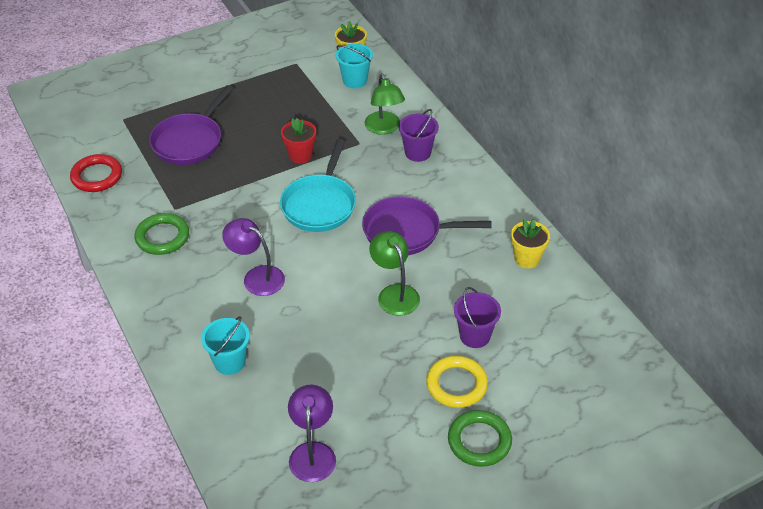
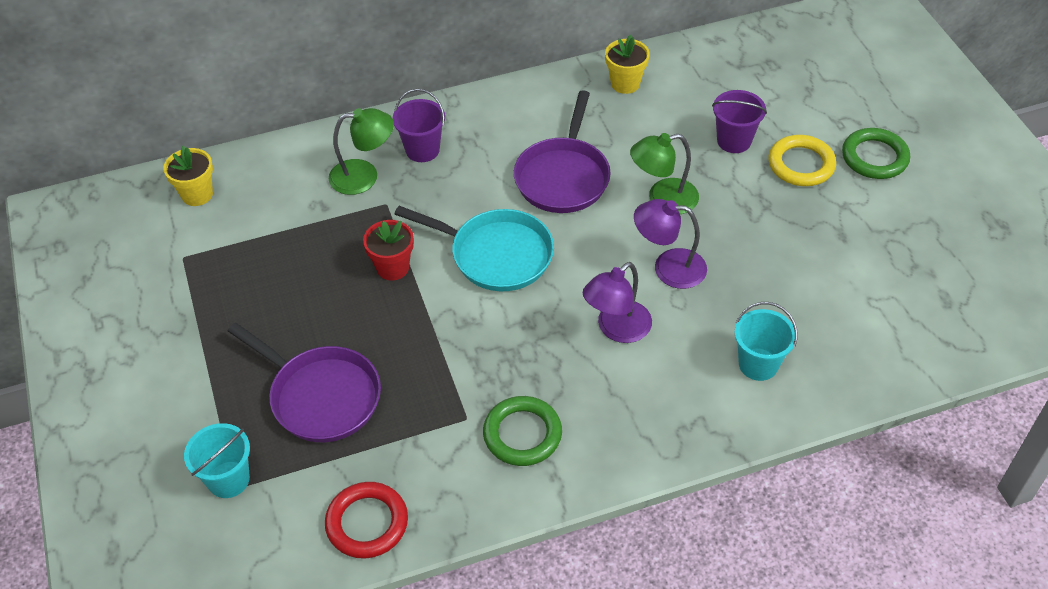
camera: 80 degrees left, 5 degrees up
(313, 452) = (892, 293): purple lamp -> purple lamp (668, 267)
(354, 80) = (251, 196): turquoise bucket -> turquoise bucket (228, 479)

